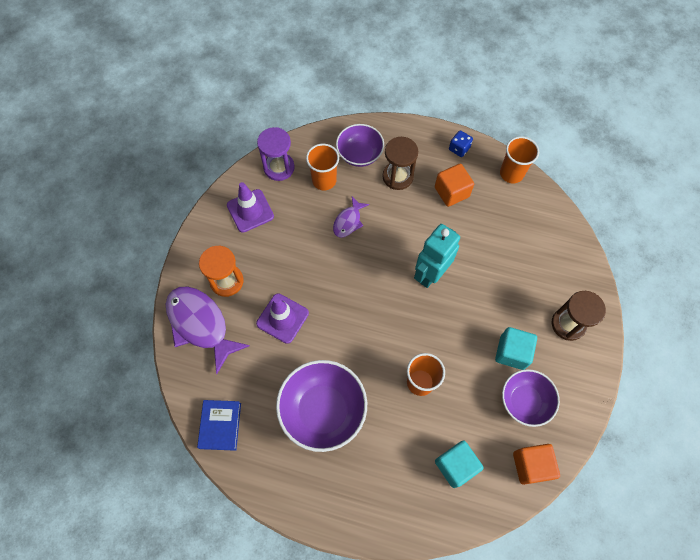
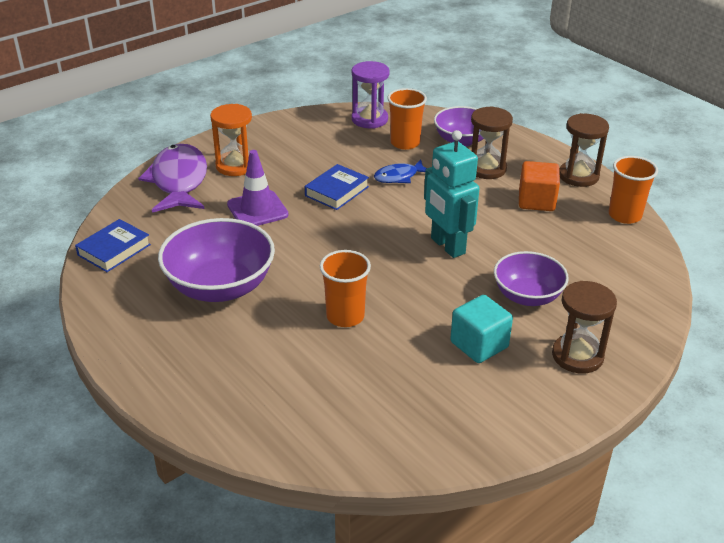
camera: 35 degrees right, 30 degrees down
(250, 211) = (310, 134): purple traffic cone -> none
(320, 263) = (337, 191): none -> blue book
(348, 221) = (399, 177): purple fish -> blue fish
(430, 274) = (447, 246): turquoise robot -> turquoise robot turned 105 degrees counterclockwise
(455, 465) = (311, 398): turquoise cube -> none
(459, 149) = (578, 176): blue dice -> brown hourglass
(524, 401) = (452, 390): purple bowl -> purple bowl (527, 296)
(531, 465) = (402, 447): orange cube -> none

